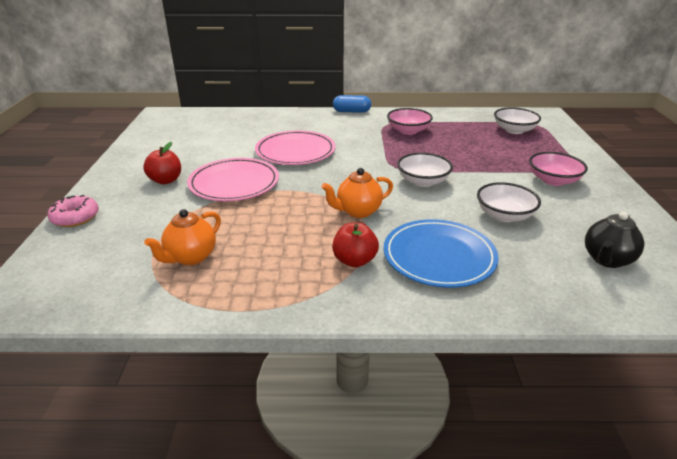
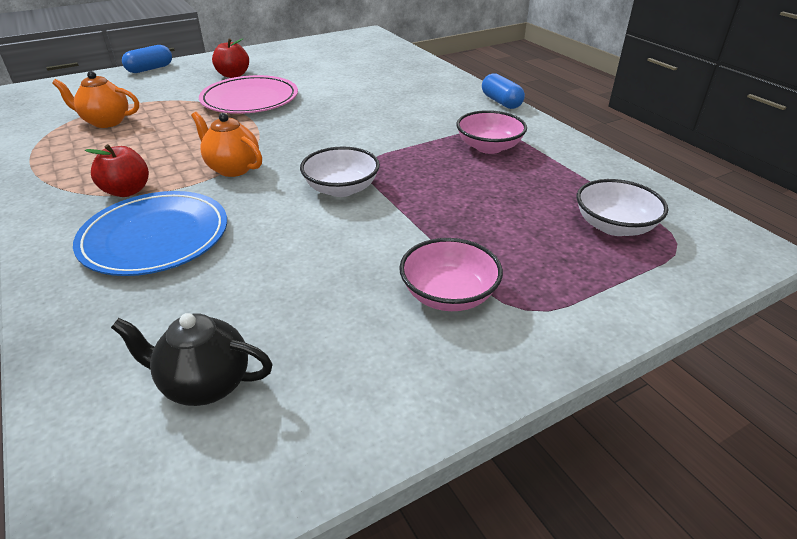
camera: 60 degrees right, 5 degrees up
(75, 217) = (150, 69): pink donut -> blue capsule
(295, 151) = (348, 104): pink plate -> none
(504, 215) = (289, 266): white bowl -> none

